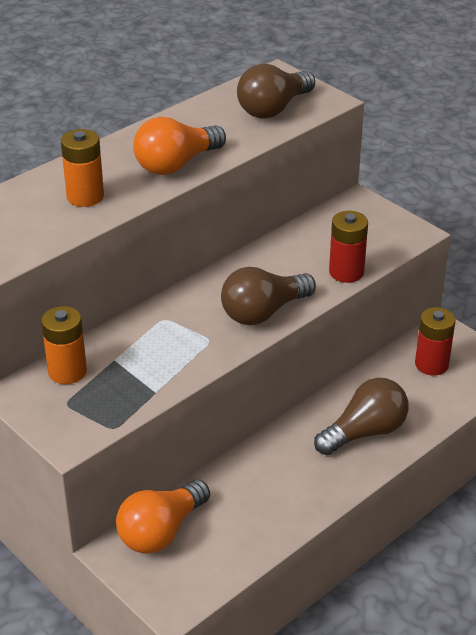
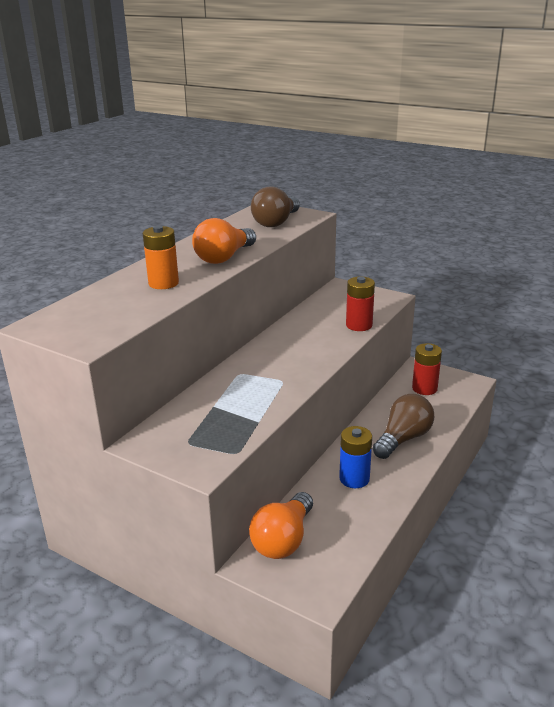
camera: 15 degrees left, 10 degrees down
(67, 371) = (178, 420): orange battery -> none
(263, 312) = (313, 357): brown light bulb -> none
(277, 473) = (354, 479): none -> blue battery

